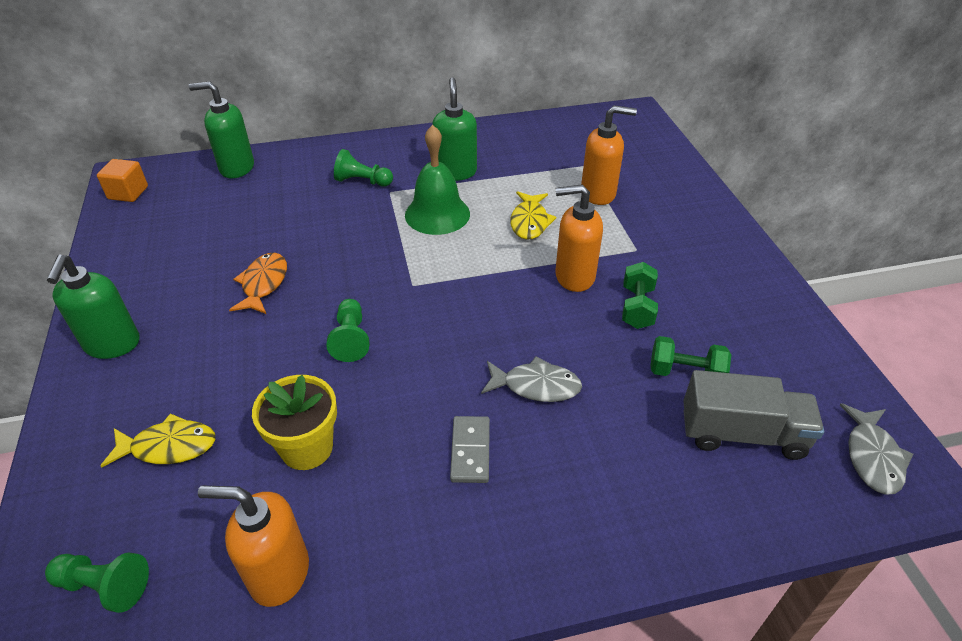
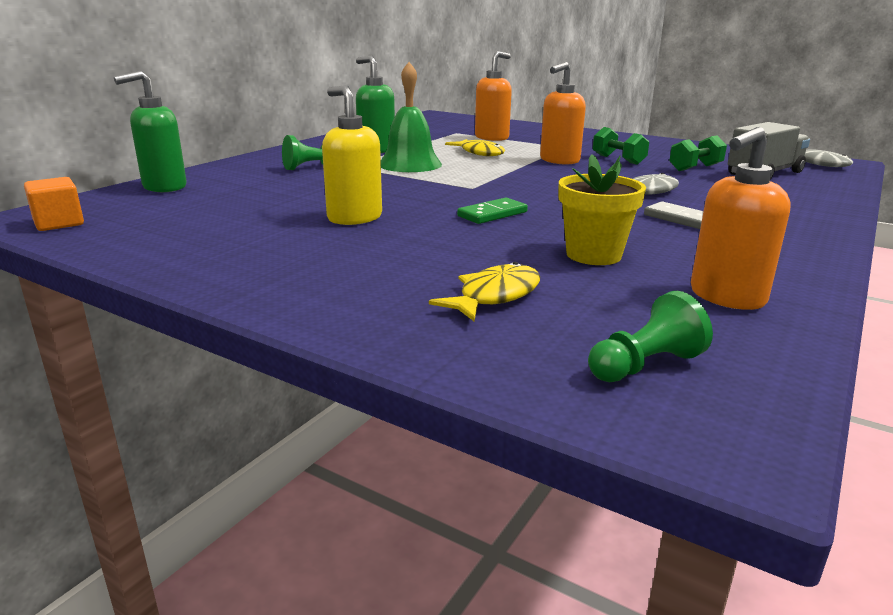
camera: 45 degrees left, 20 degrees down
(112, 345) = (286, 283): green soap dispenser -> none
(263, 284) = (354, 218): orange fish -> yellow soap dispenser
(351, 339) = (492, 214): green pawn -> green domino

